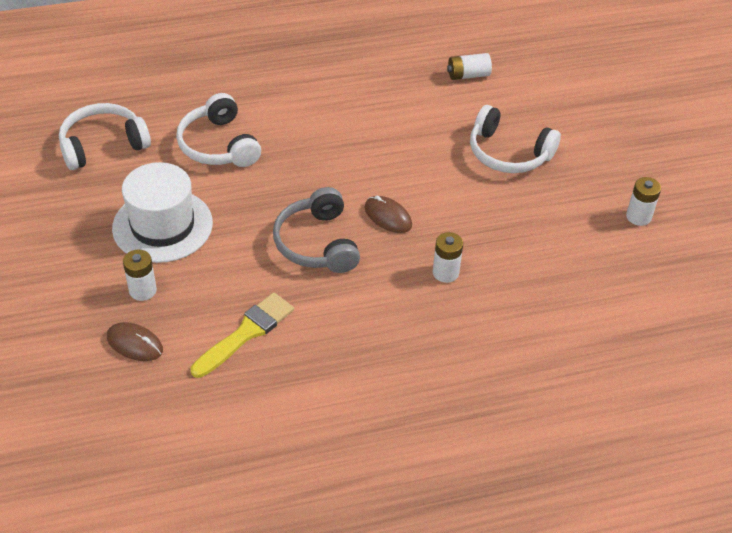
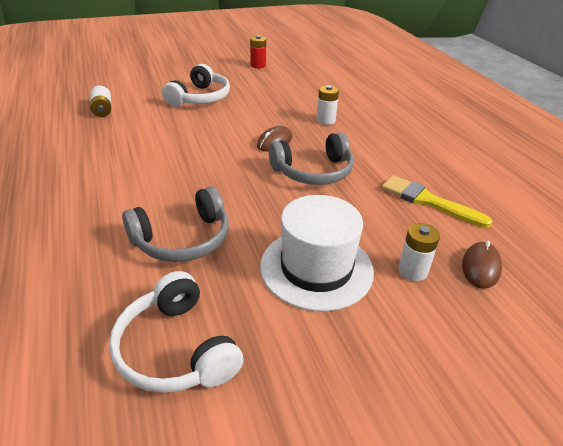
camera: 95 degrees left, 10 degrees down
(219, 145) = (182, 239): white headphones -> grey headphones
(638, 216) = (258, 65): white battery -> red battery

